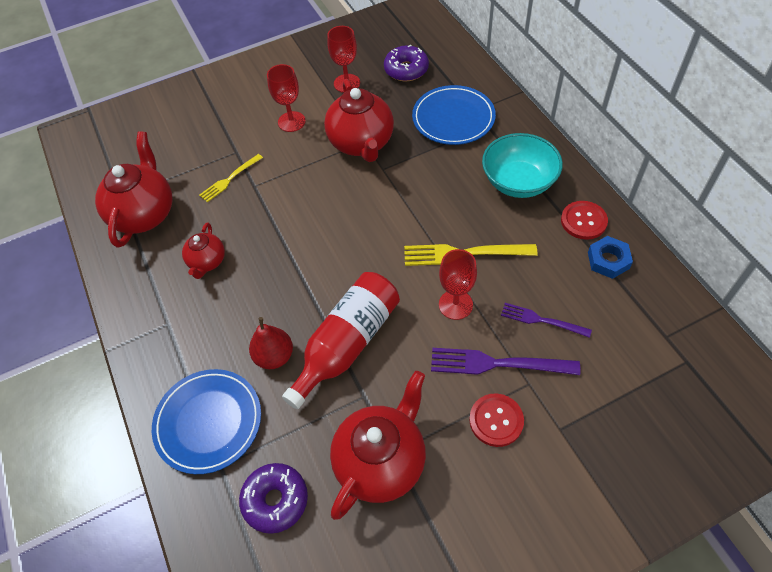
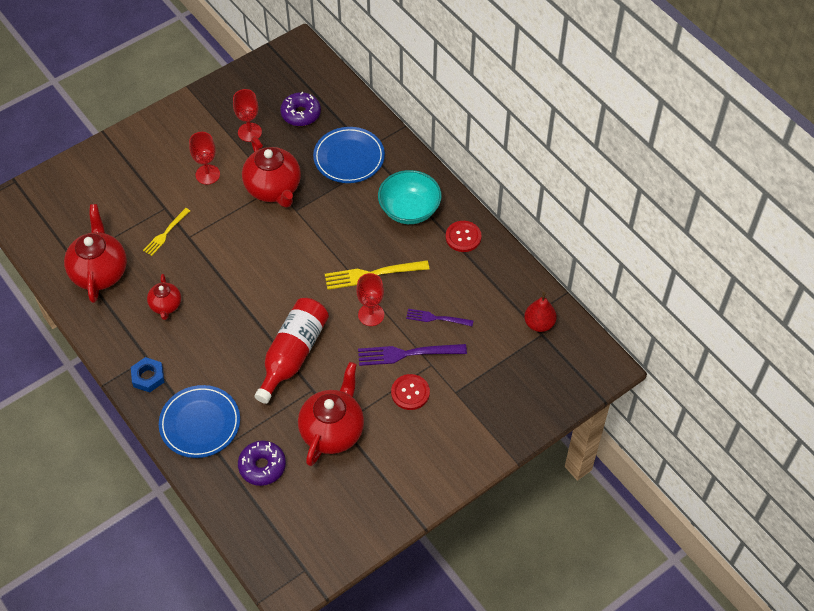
camera: 15 degrees left, 0 degrees up
(274, 356) = (239, 371): red pear -> red pear (539, 324)
(608, 260) = (483, 266): blue nut -> blue nut (148, 377)

